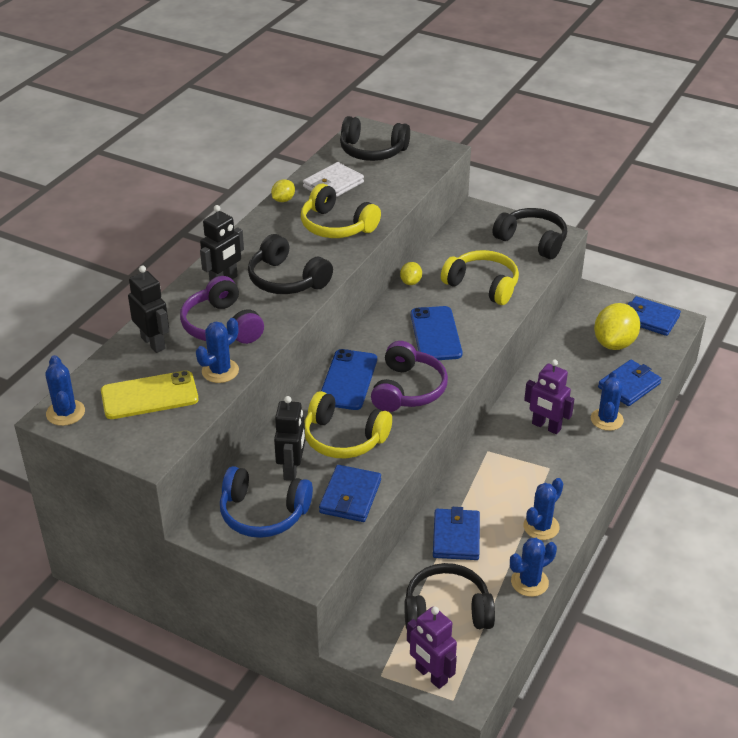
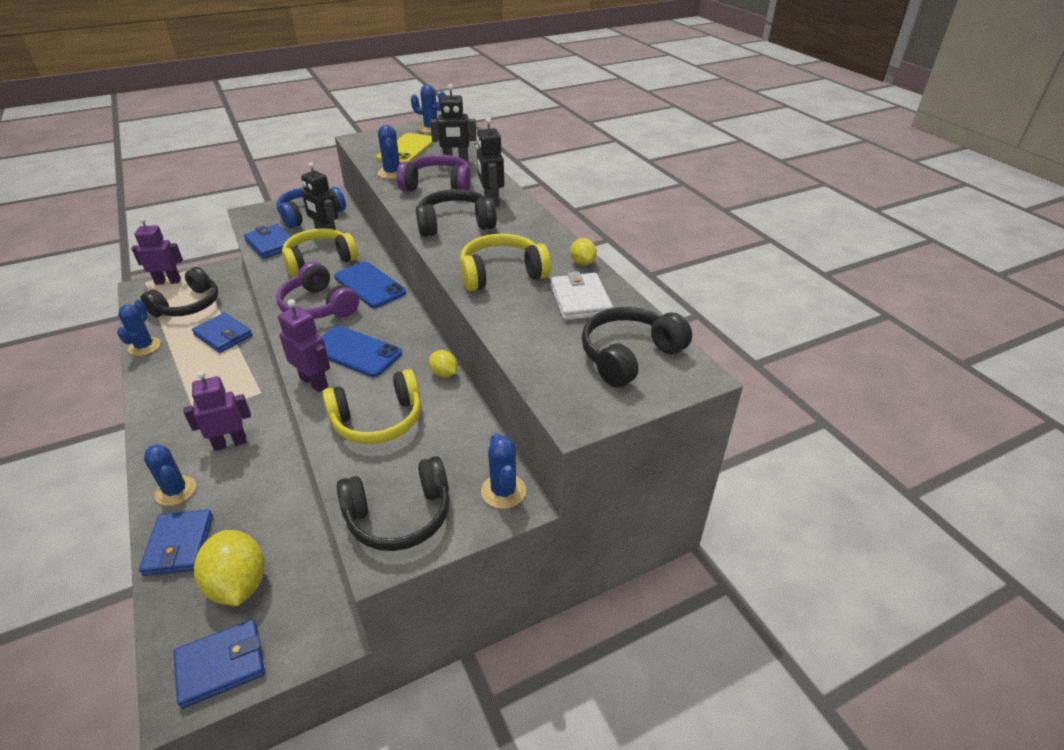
camera: 125 degrees right, 0 degrees up
(486, 332) = (314, 382): none -> purple robot
(541, 527) = (165, 377): blue cactus -> blue cactus (503, 491)

